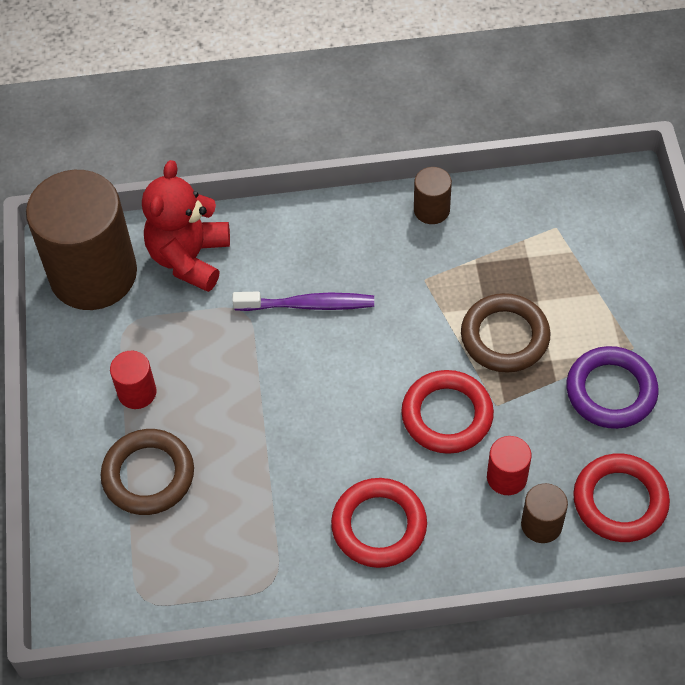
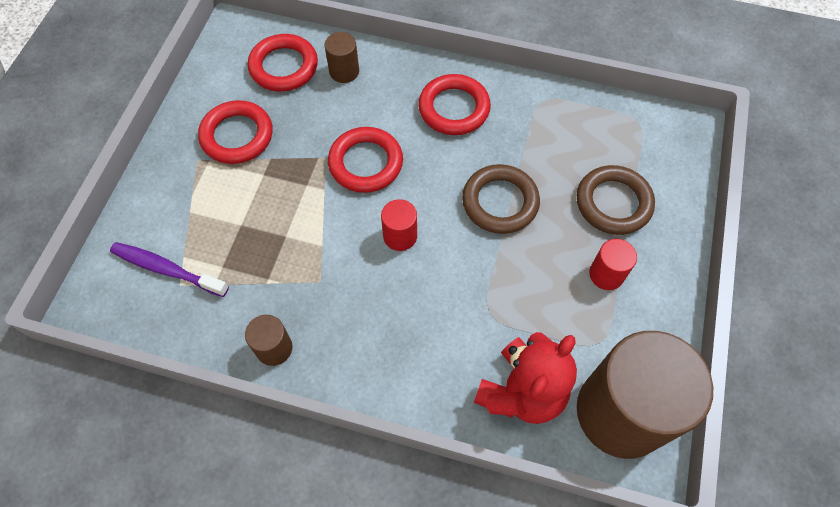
camera: 160 degrees left, 5 degrees up
(308, 305) = (430, 297): purple toothbrush -> purple toothbrush (166, 269)
(505, 337) = (286, 205): brown ring -> brown ring (500, 202)
(506, 477) = (348, 107): red cylinder -> red cylinder (400, 236)
(611, 391) = (237, 136): purple ring -> red ring

